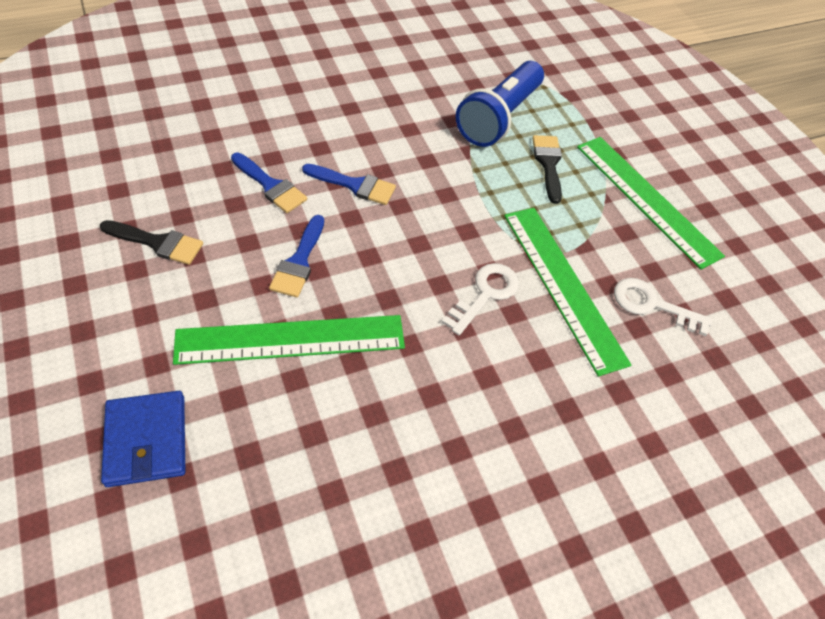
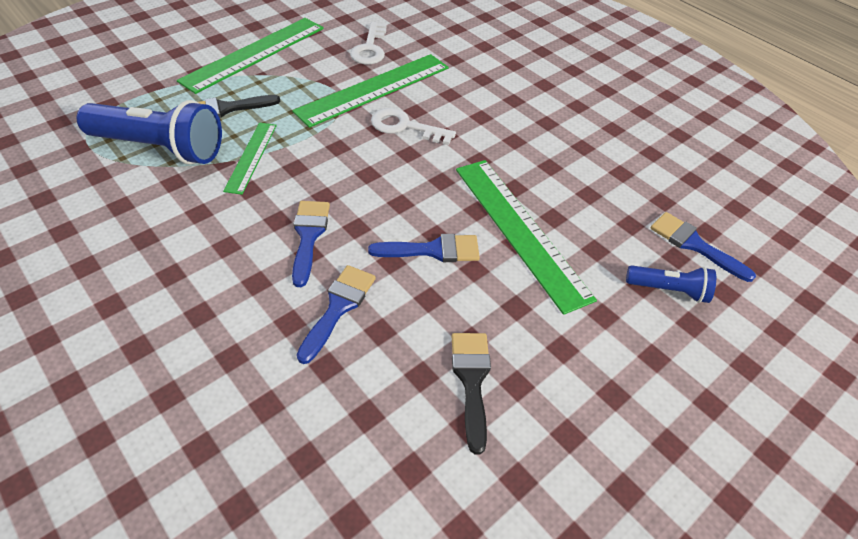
camera: 105 degrees left, 5 degrees down
(146, 440) = (668, 290): blue wallet -> blue flashlight
(186, 509) = (694, 244): none -> blue brush
(470, 169) = (251, 157): none -> green ruler

